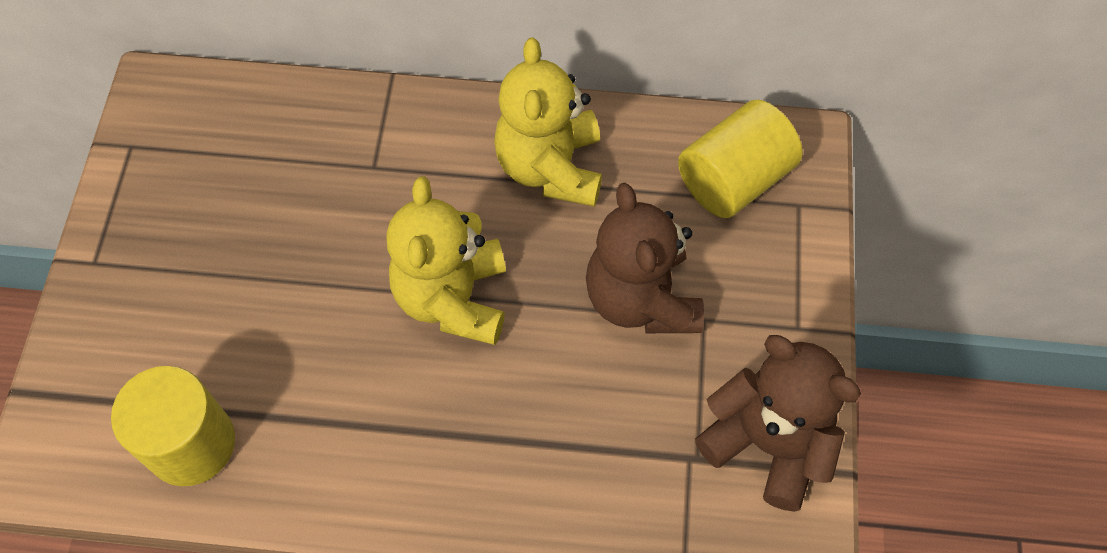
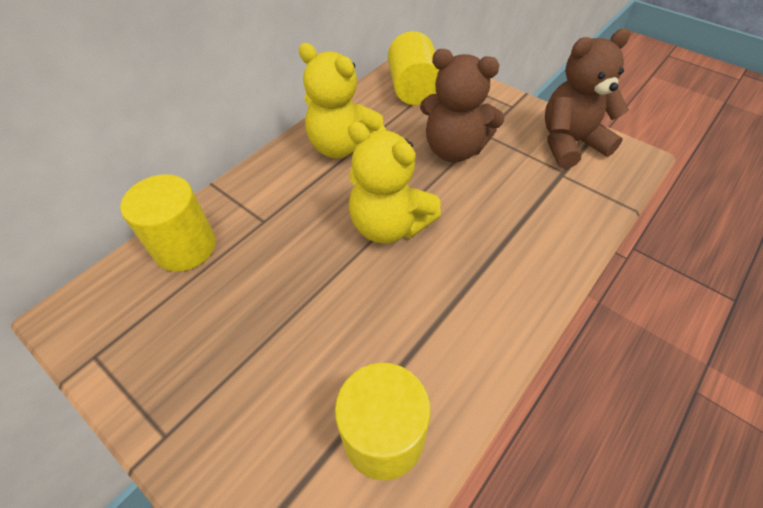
camera: 55 degrees left, 10 degrees down
(291, 121) = (185, 247): none -> yellow cylinder

